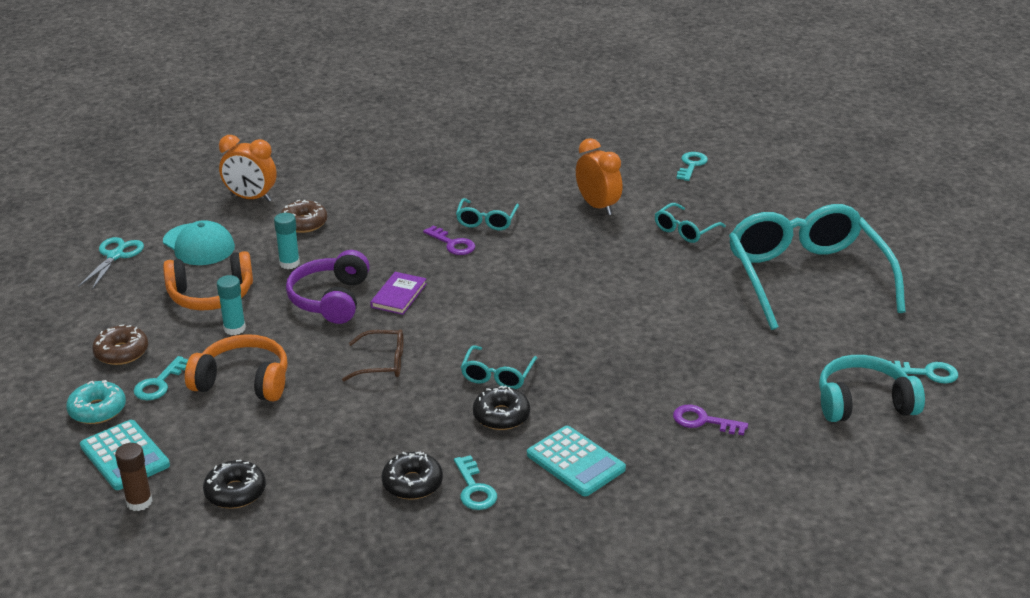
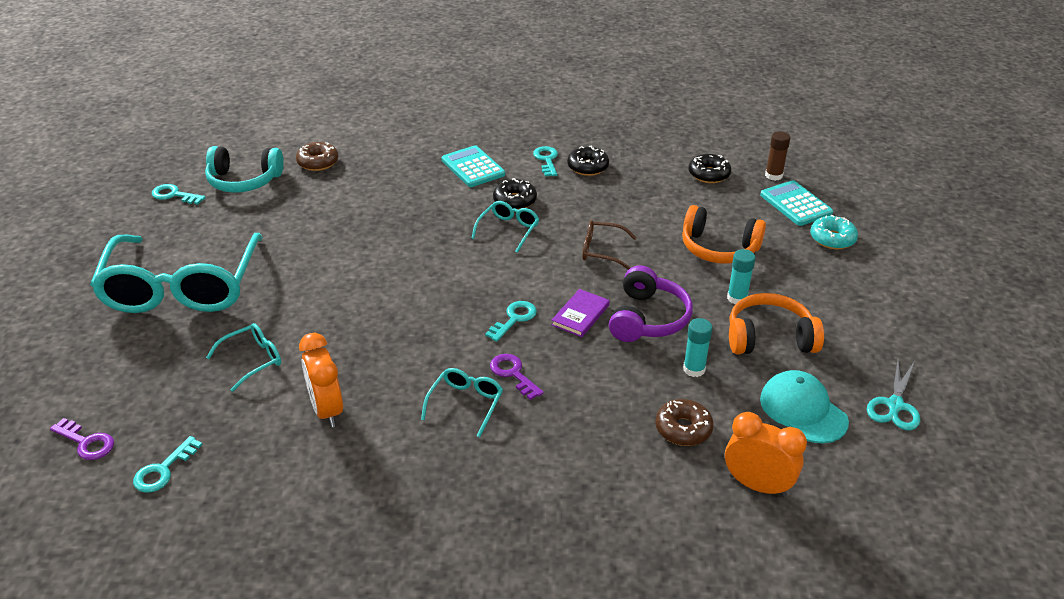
camera: 170 degrees left, 5 degrees up
(121, 352) = (835, 286): brown donut -> brown donut (318, 162)
(159, 383) = (790, 254): turquoise key -> turquoise key (514, 319)
(703, 421) = (369, 182): purple key -> purple key (86, 442)

